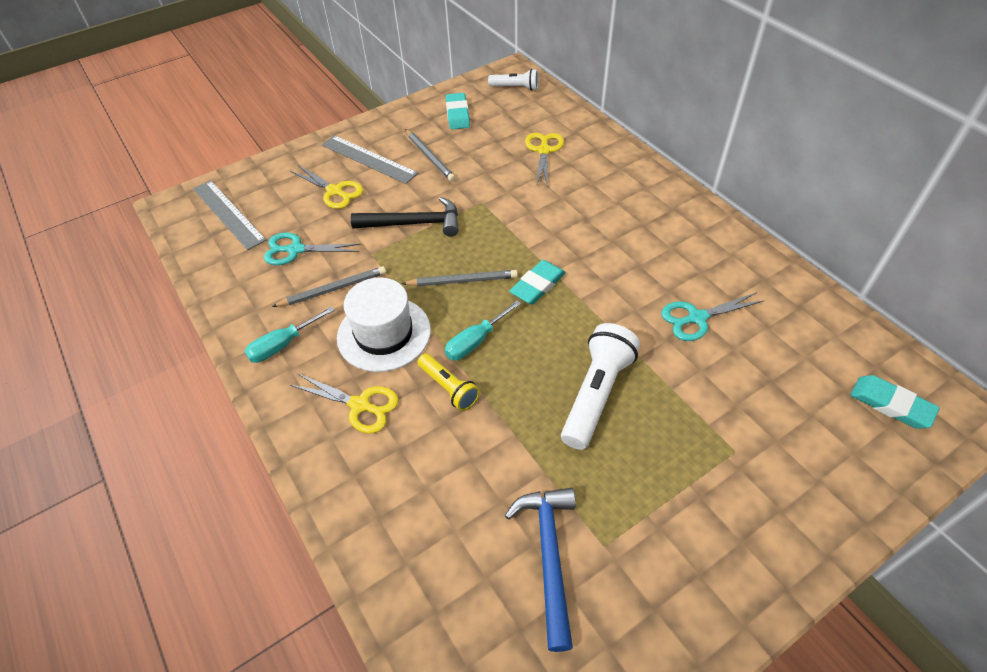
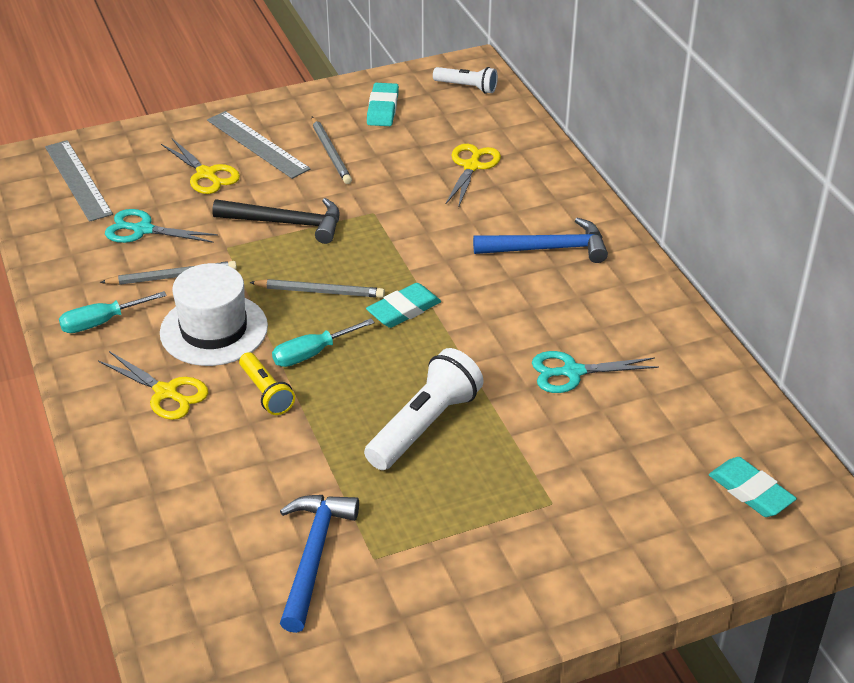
camera: 10 degrees right, 10 degrees down
(631, 210) = (548, 249): none -> blue hammer

